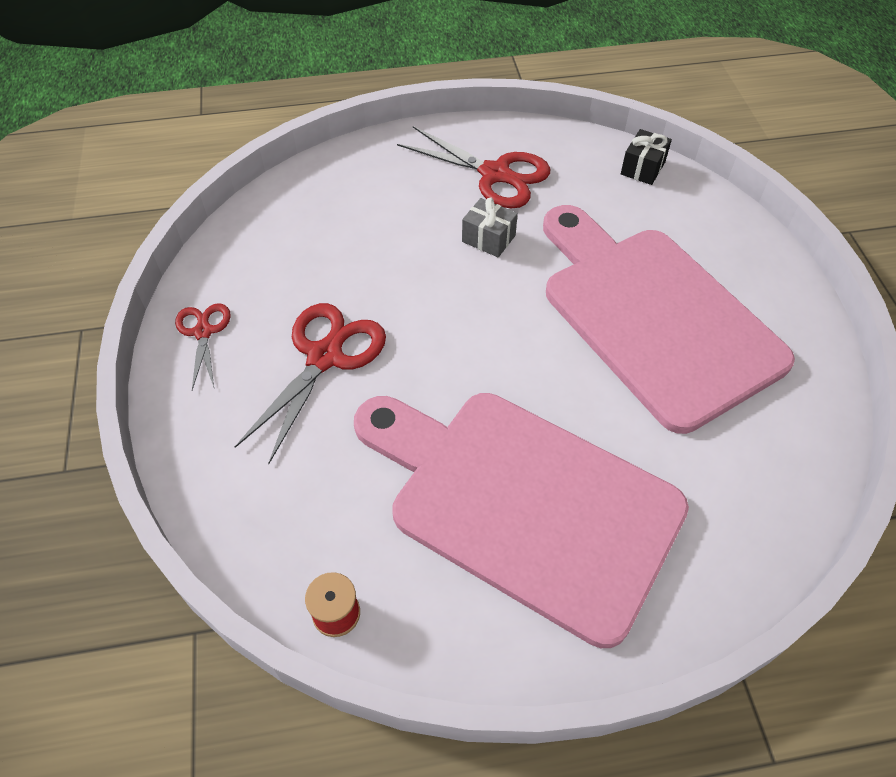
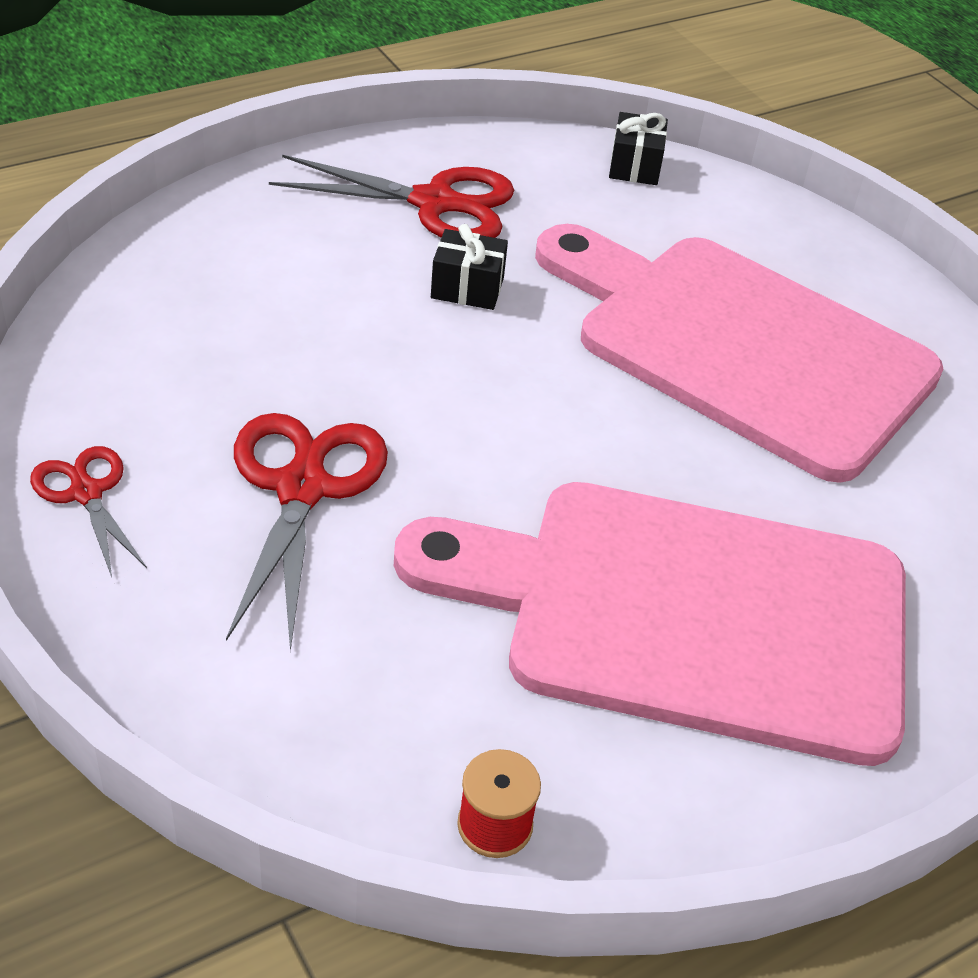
camera: 25 degrees left, 10 degrees down
(488, 238) = (467, 288): grey gift -> black gift

